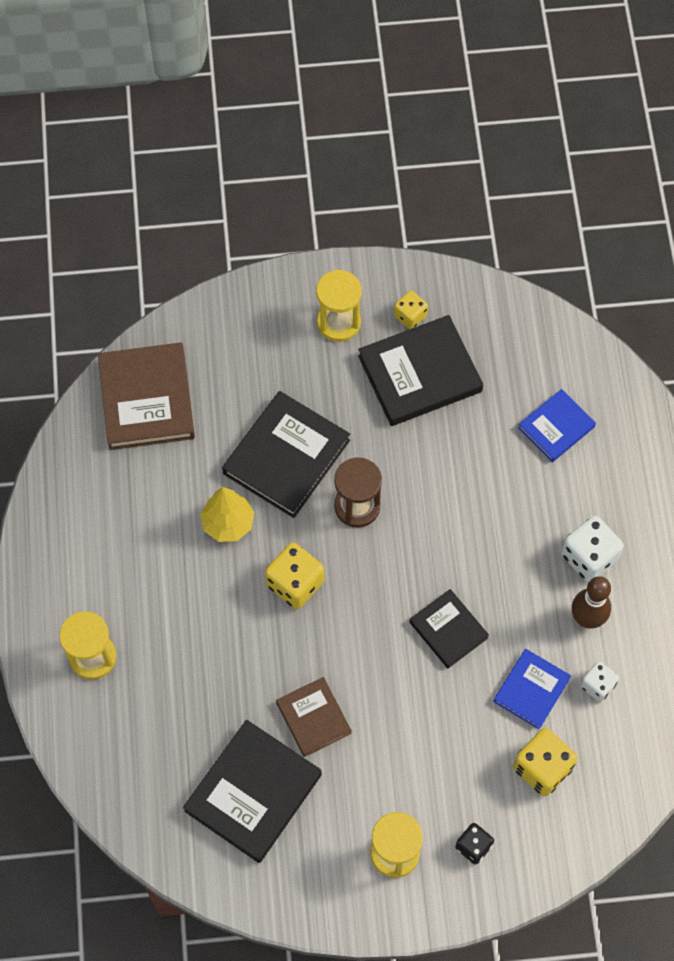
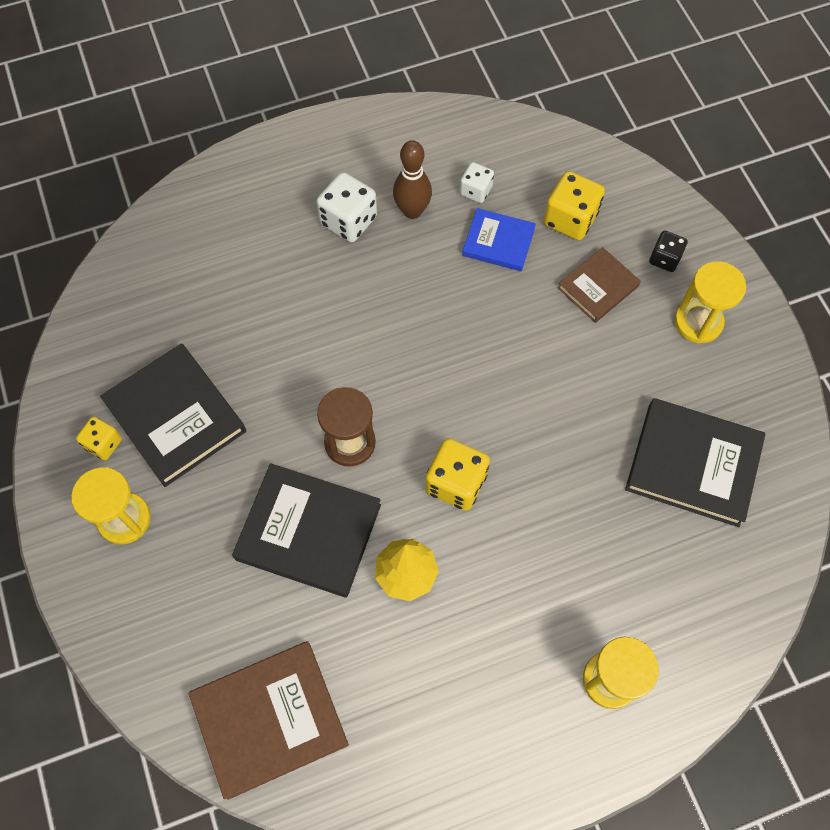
camera: 105 degrees left, 0 degrees up
(313, 718) = (595, 427): brown book -> brown book (598, 287)
(448, 630) = (461, 325): black book -> none
(556, 427) = (213, 275): blue book -> none

